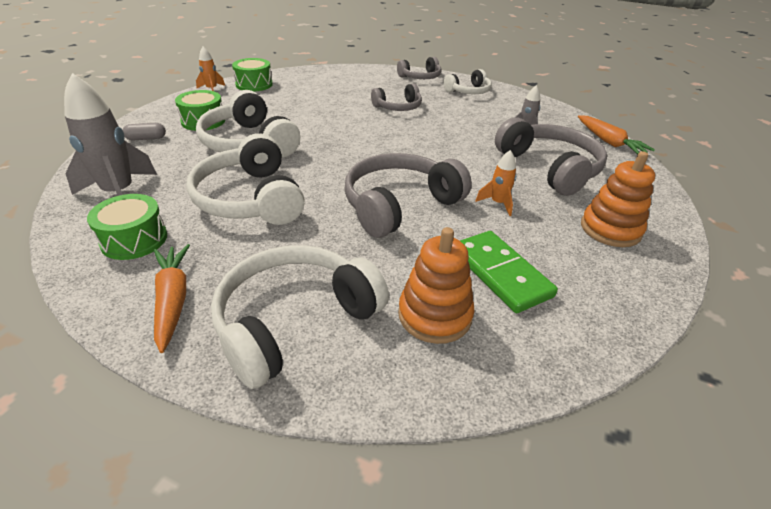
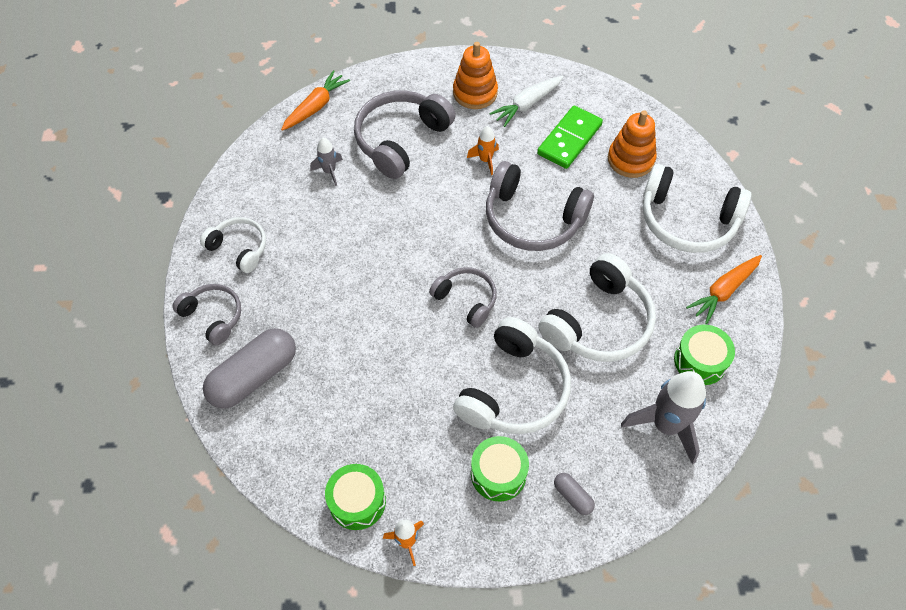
camera: 115 degrees left, 20 degrees up
(366, 78) = (254, 376): none -> grey capsule
(398, 107) = (334, 299): grey headphones -> grey headphones (466, 300)
(578, 261) = (527, 104): none -> white carrot

